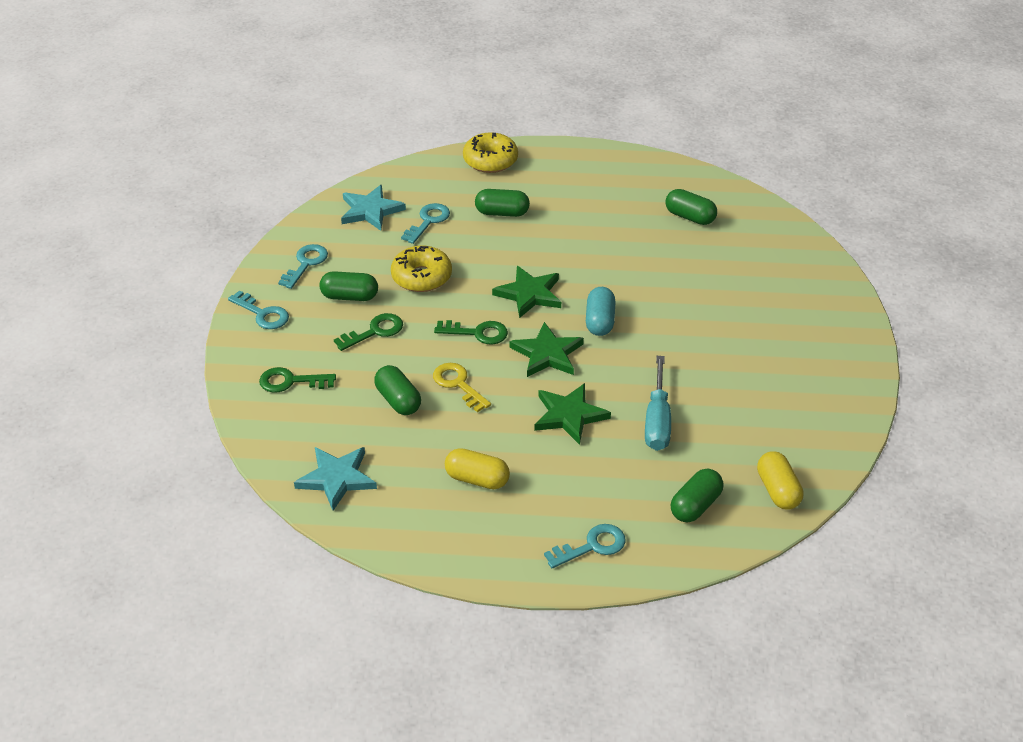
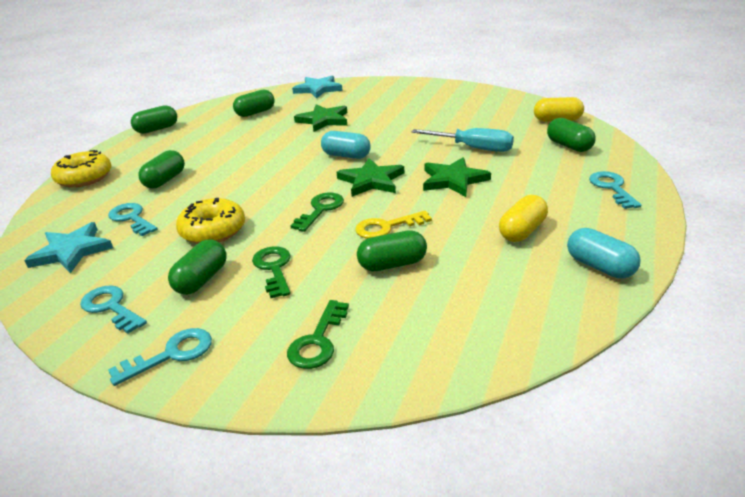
camera: 70 degrees left, 10 degrees down
(337, 478) = (502, 320): turquoise star -> turquoise star (318, 89)
(428, 537) = (600, 267): none -> turquoise capsule
(529, 294) = (288, 180): green star -> green star (323, 120)
(614, 160) = (157, 129): none -> green capsule

